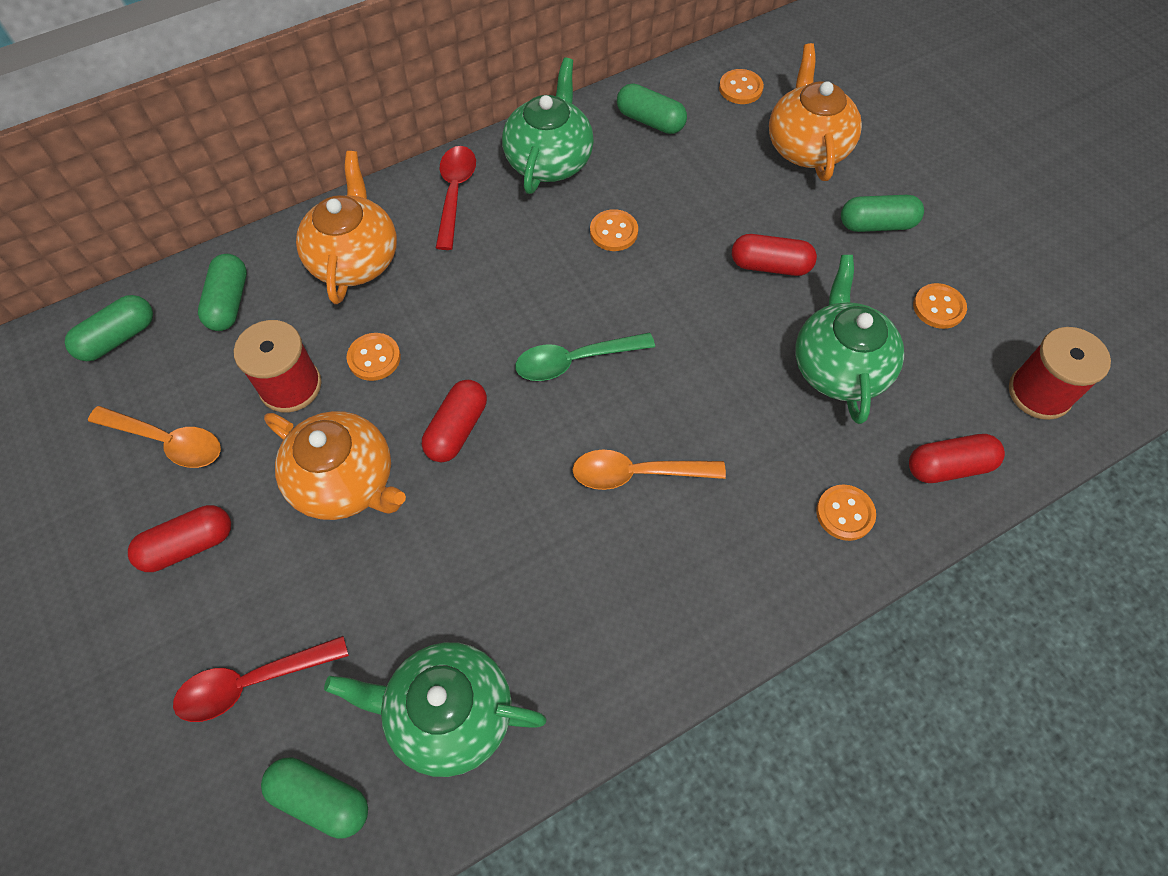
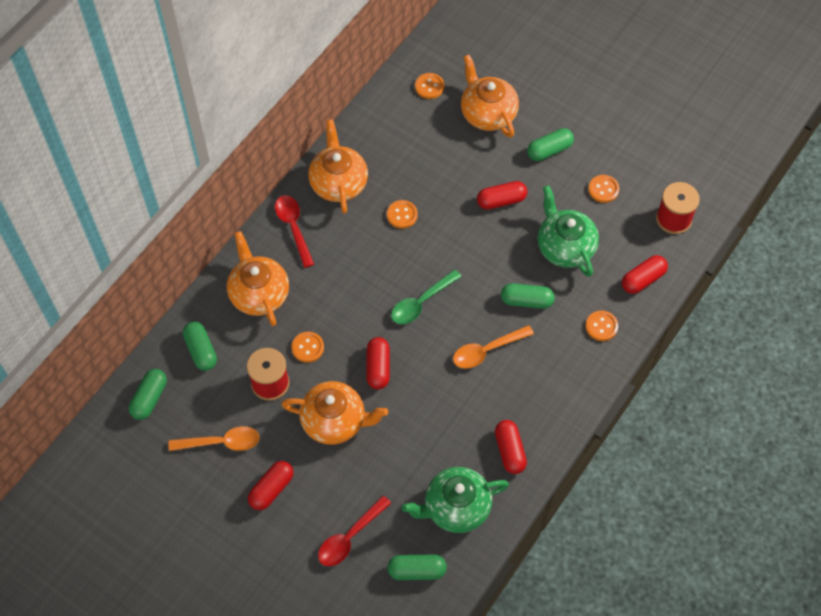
camera: 25 degrees left, 0 degrees up
(549, 160) = (338, 182): green teapot -> orange teapot
(590, 656) = (509, 451): none -> red capsule
(650, 121) = (385, 131): green capsule -> green capsule (526, 301)

